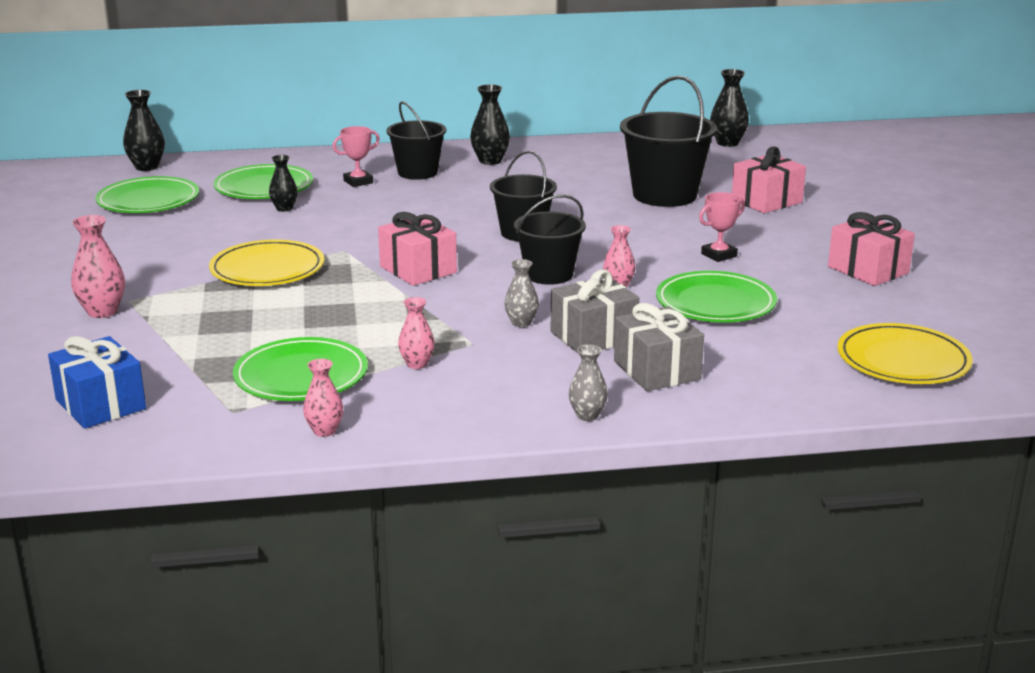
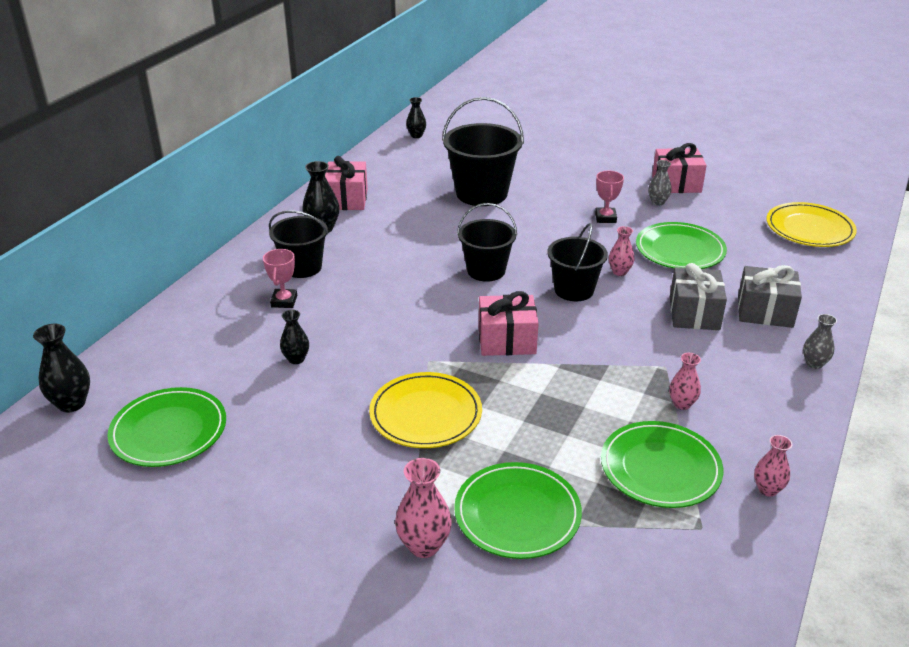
camera: 55 degrees left, 10 degrees up
(101, 404) = (634, 606): blue gift -> none
(264, 187) = (229, 353): green plate -> green plate (517, 514)
(521, 323) = (647, 333): grey vase -> grey vase (658, 202)
(727, 143) = (416, 135): black vase -> black vase, size x0.65
(766, 201) = (534, 166): pink gift -> pink gift (346, 199)

